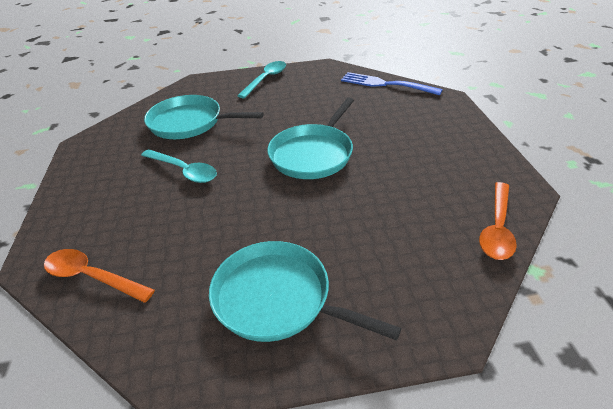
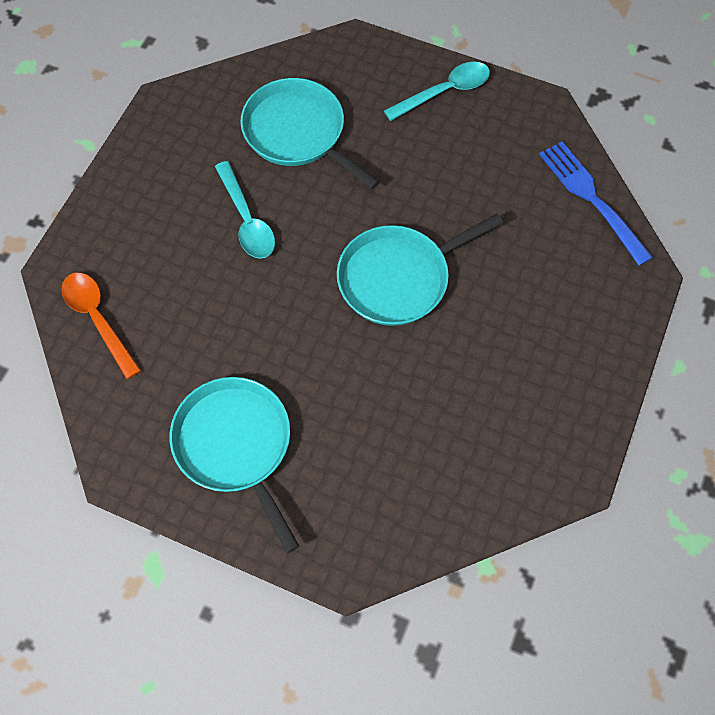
camera: 30 degrees right, 25 degrees up
(497, 228) = (495, 502): orange spoon -> none

